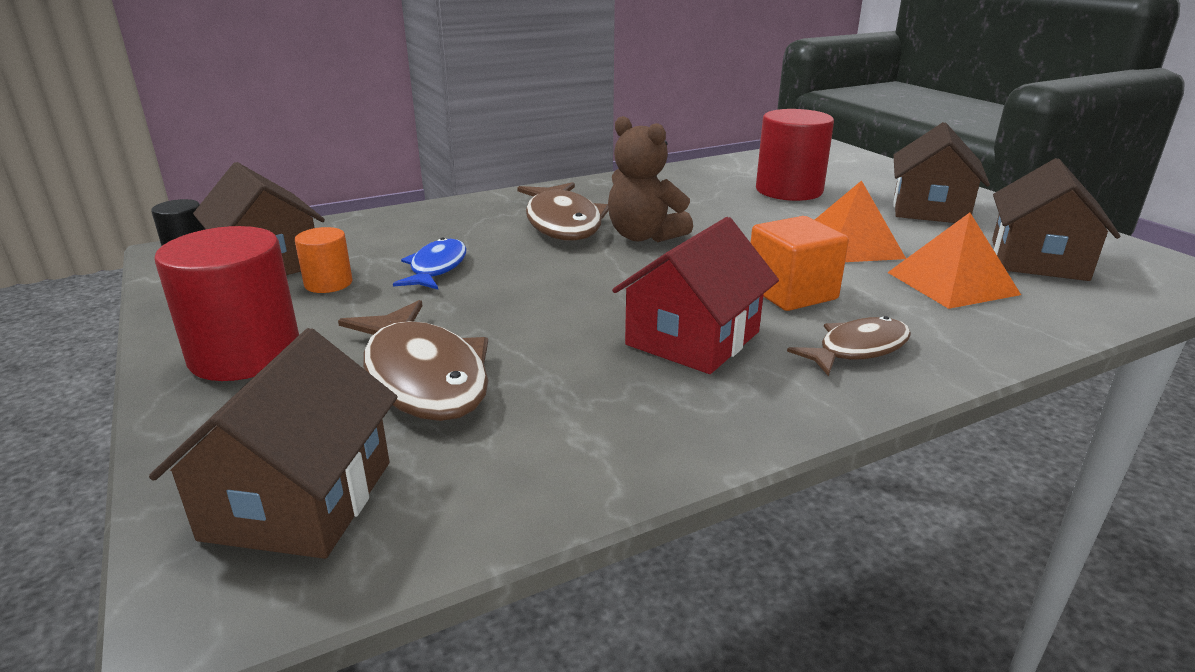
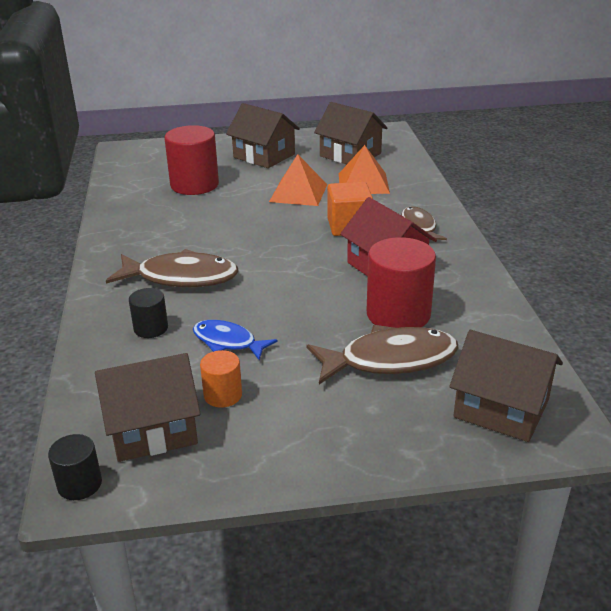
camera: 70 degrees left, 5 degrees up
(245, 354) = (326, 435): red cylinder -> red cylinder (398, 314)
(451, 229) = (151, 328): none -> black cylinder
(644, 236) = (233, 251): brown teddy bear -> none

